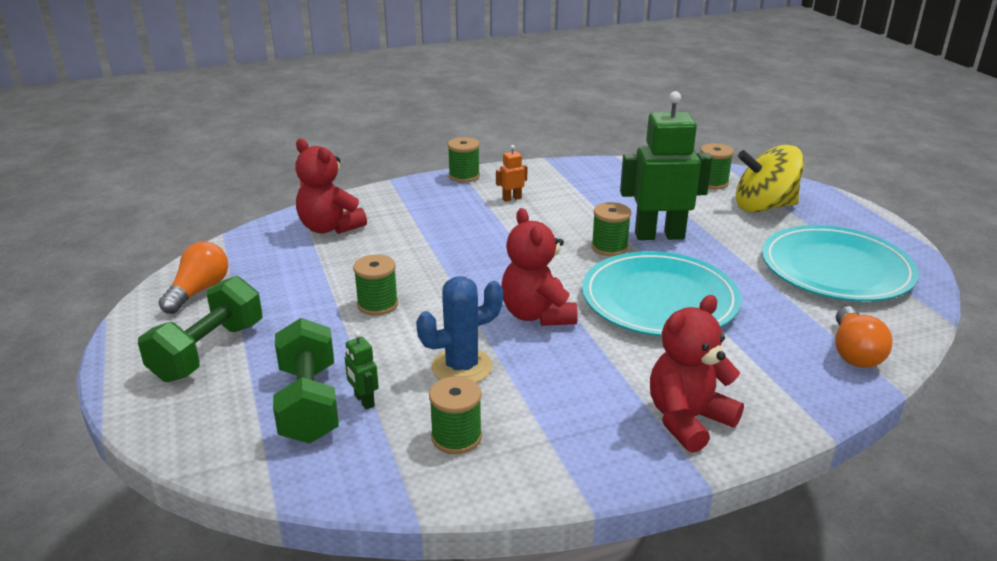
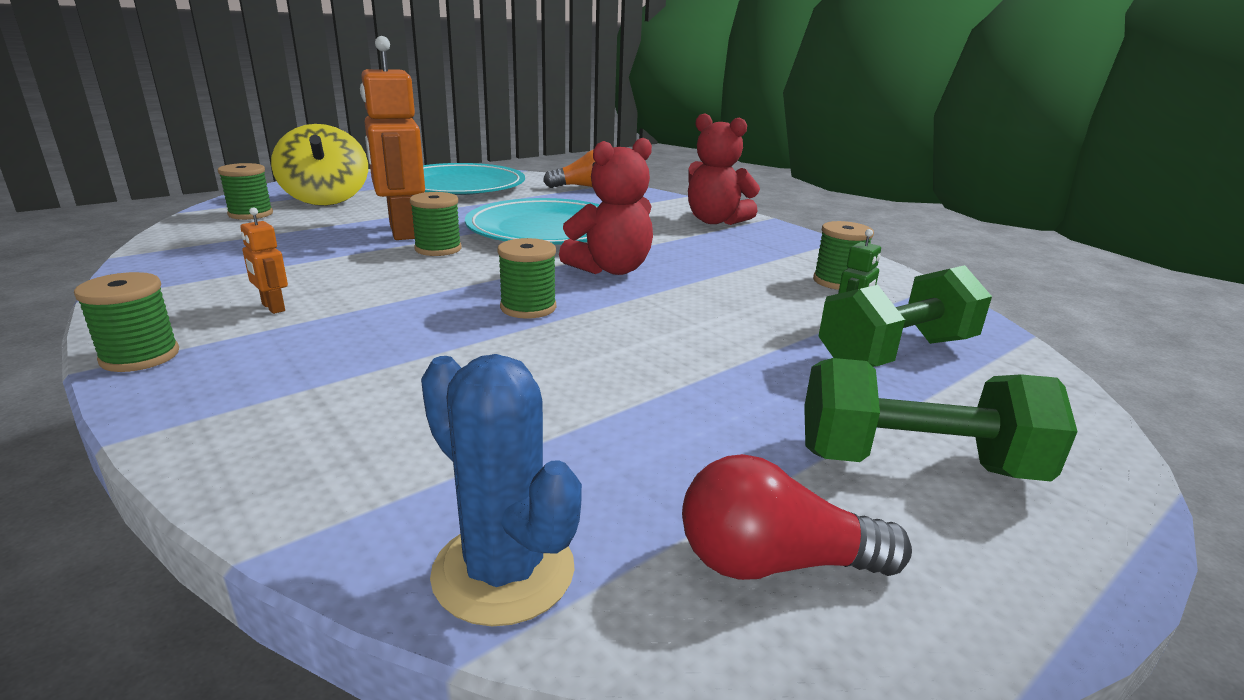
camera: 110 degrees left, 5 degrees down
(199, 291) = (774, 563): orange light bulb -> red light bulb
(329, 228) = (402, 461): red teddy bear -> none
(377, 304) = (660, 353): green spool -> green spool (528, 308)
(462, 367) = (738, 291): blue cactus -> blue cactus (503, 571)
(659, 235) = (402, 231): green robot -> orange robot

